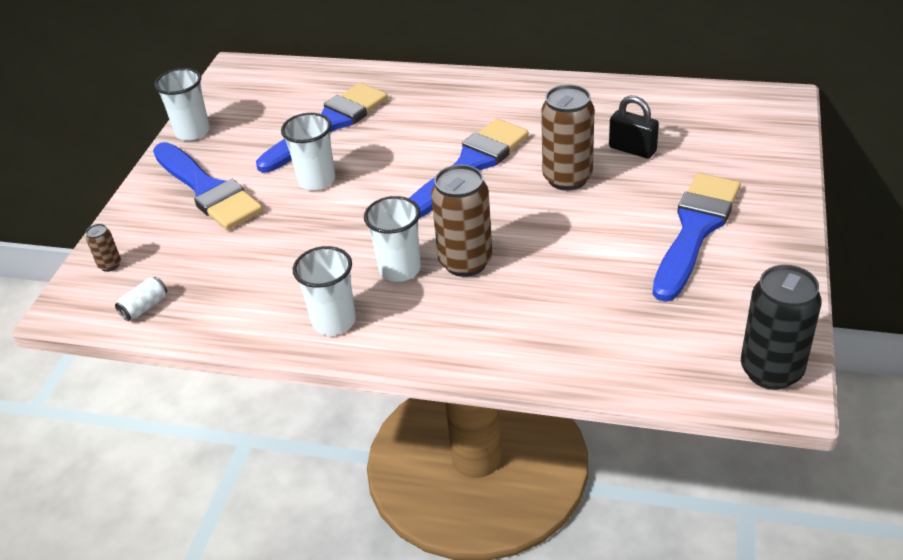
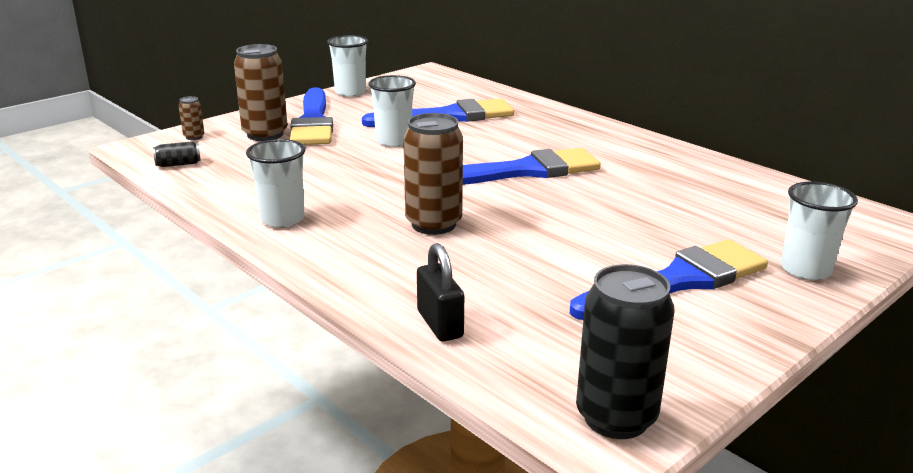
camera: 30 degrees right, 15 degrees down
(145, 307) = (178, 164): white can -> black can
(399, 269) = (376, 209): white cup -> white cup (805, 270)
(567, 178) = (598, 205): brown can -> brown can (265, 134)
(632, 149) = (688, 208): black padlock -> black padlock (440, 324)

